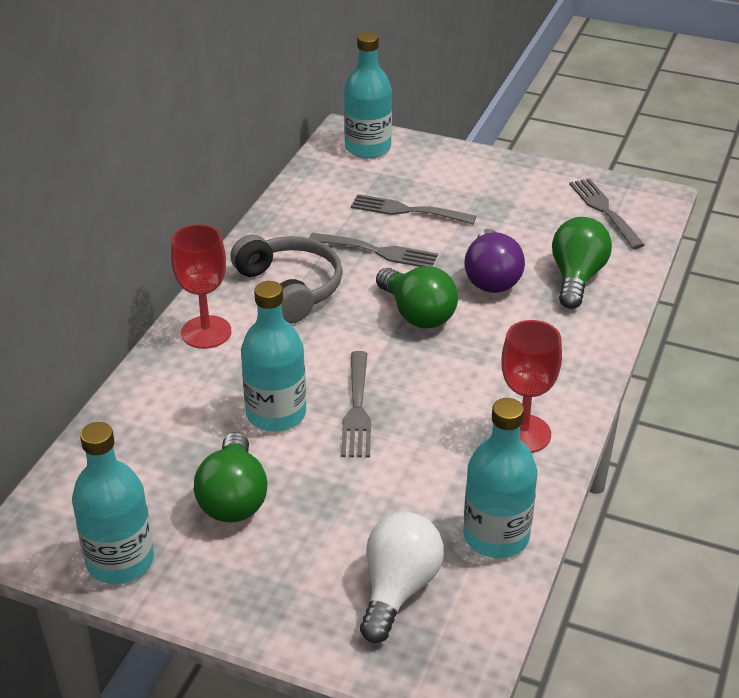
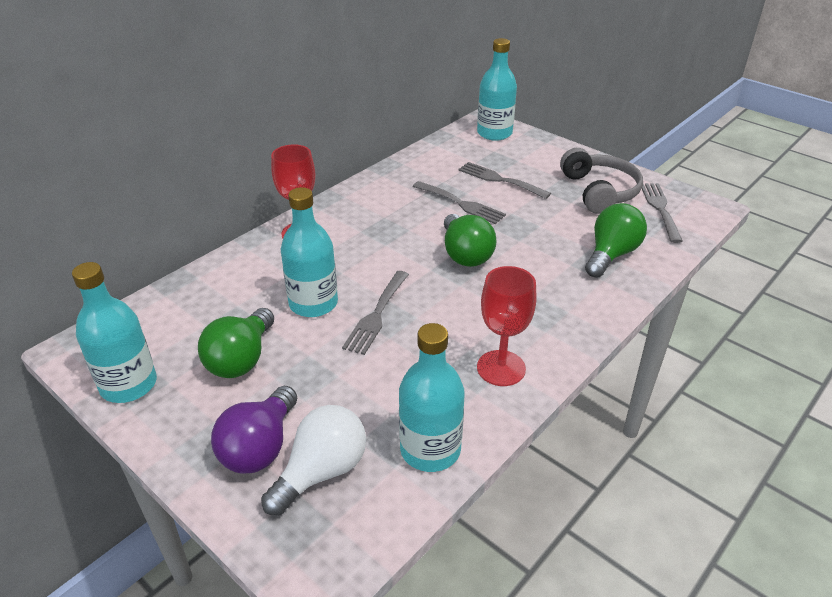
camera: 20 degrees right, 0 degrees up
(290, 288) = (380, 216): grey headphones -> grey headphones (599, 191)
(491, 278) = (539, 240): purple light bulb -> purple light bulb (260, 447)

